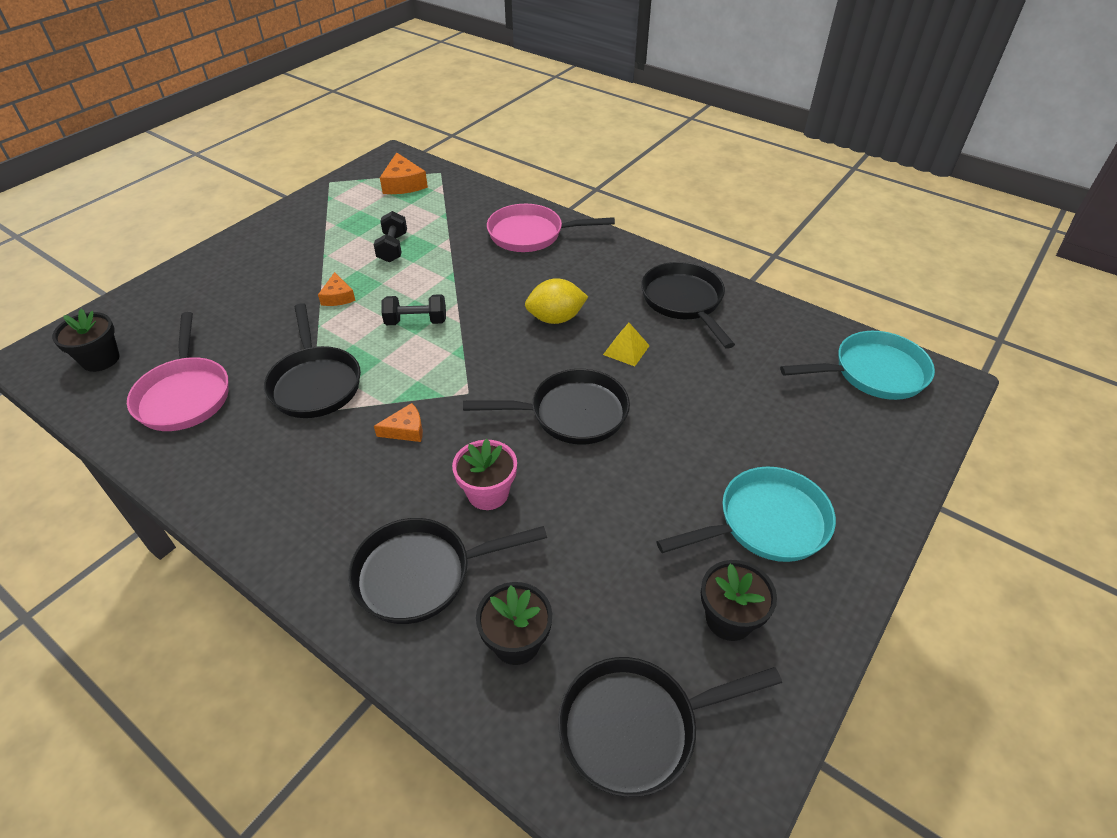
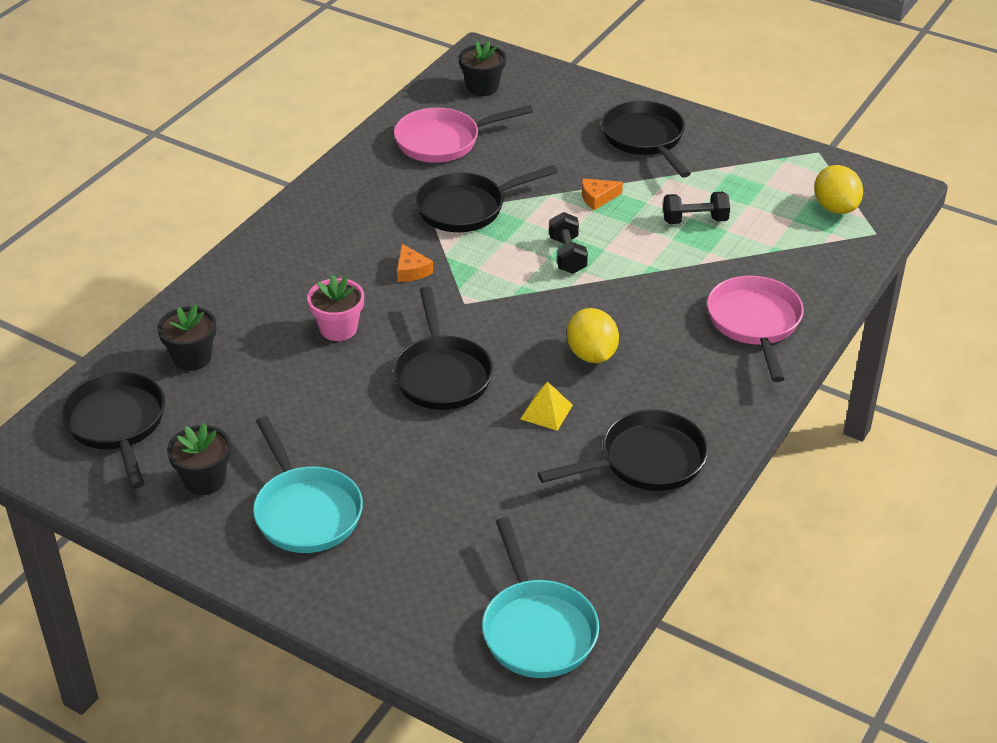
camera: 85 degrees right, 5 degrees down
(403, 184) = (835, 208): orange cheese -> yellow lemon
(421, 574) = (255, 301): black pan -> black pan (645, 139)

